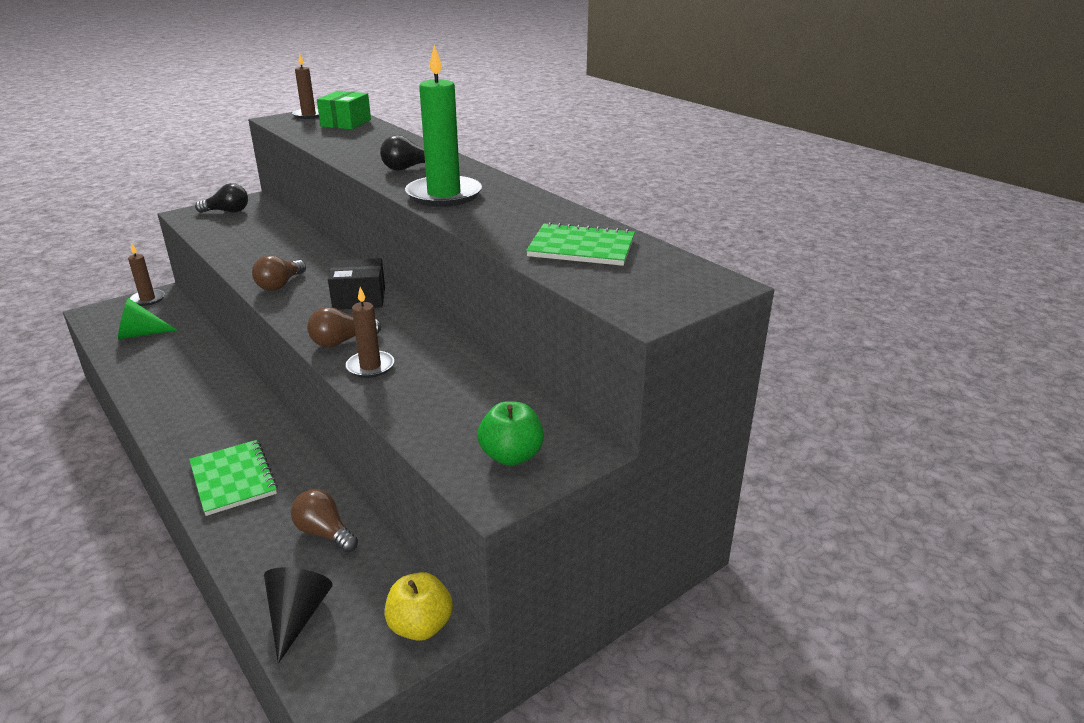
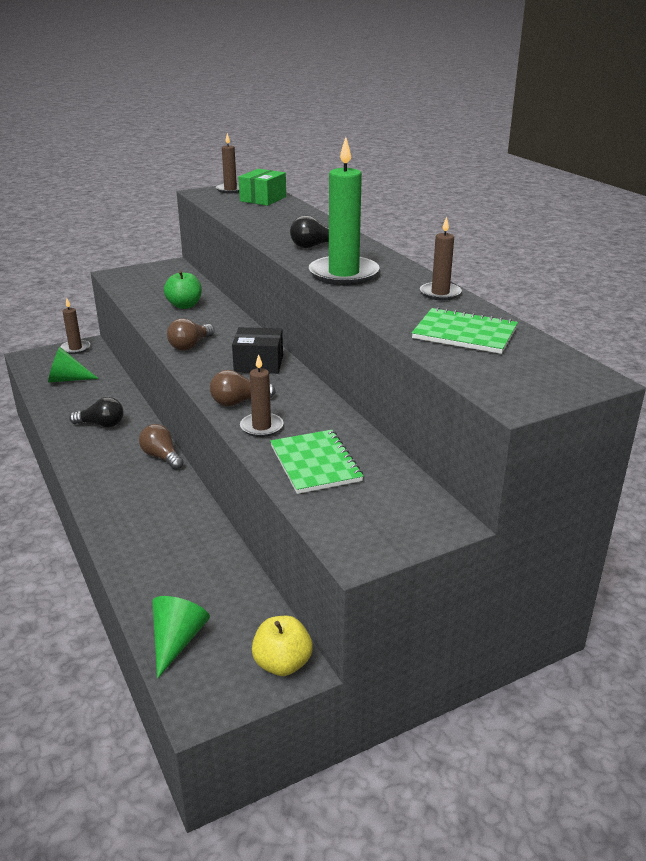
camera: 10 degrees right, 0 degrees up
(227, 211) = (151, 274): black light bulb -> black light bulb (101, 424)
(233, 479) = (134, 515): green notebook -> green notebook (315, 463)
(297, 616) = (177, 641): black cone -> green cone
(324, 533) = (208, 572): brown light bulb -> brown light bulb (162, 457)
(511, 456) = (378, 520): green apple -> green apple (184, 305)
(549, 208) = (440, 293): none -> brown candle

